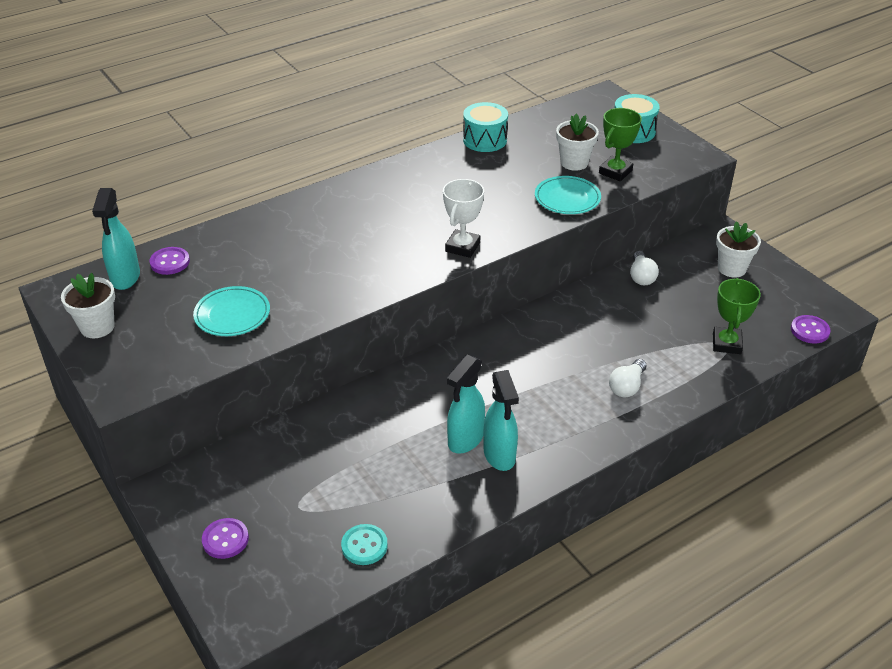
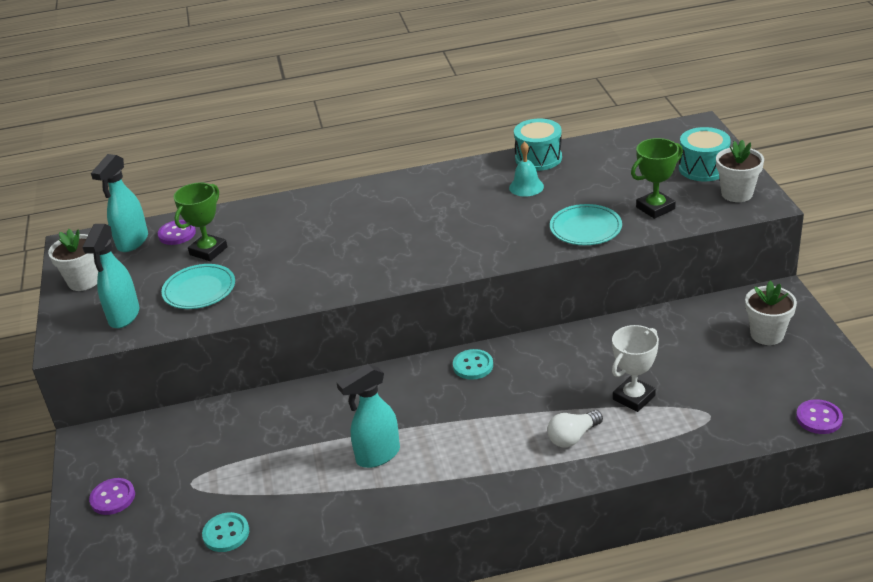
camera: 25 degrees right, 5 degrees down
(462, 247) = (448, 261): white trophy -> white trophy (634, 397)
(490, 168) = (526, 187): none -> turquoise bell
(499, 456) = (401, 478): turquoise spray bottle -> turquoise spray bottle (124, 316)
(503, 341) = (473, 366): none -> turquoise button
(574, 163) = (617, 193): white flower pot -> white flower pot (737, 194)
(641, 276) = (658, 326): white light bulb -> none
(726, 343) = (711, 414): green trophy -> green trophy (208, 251)

